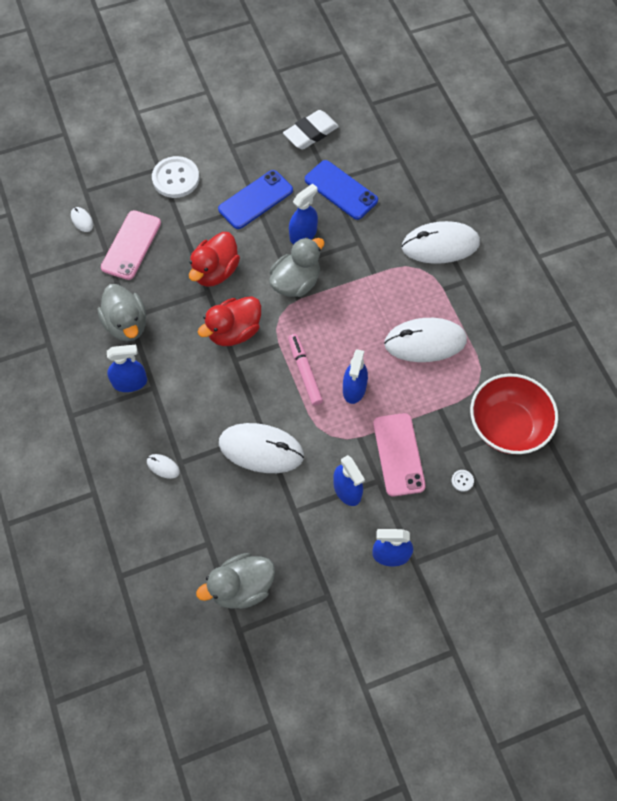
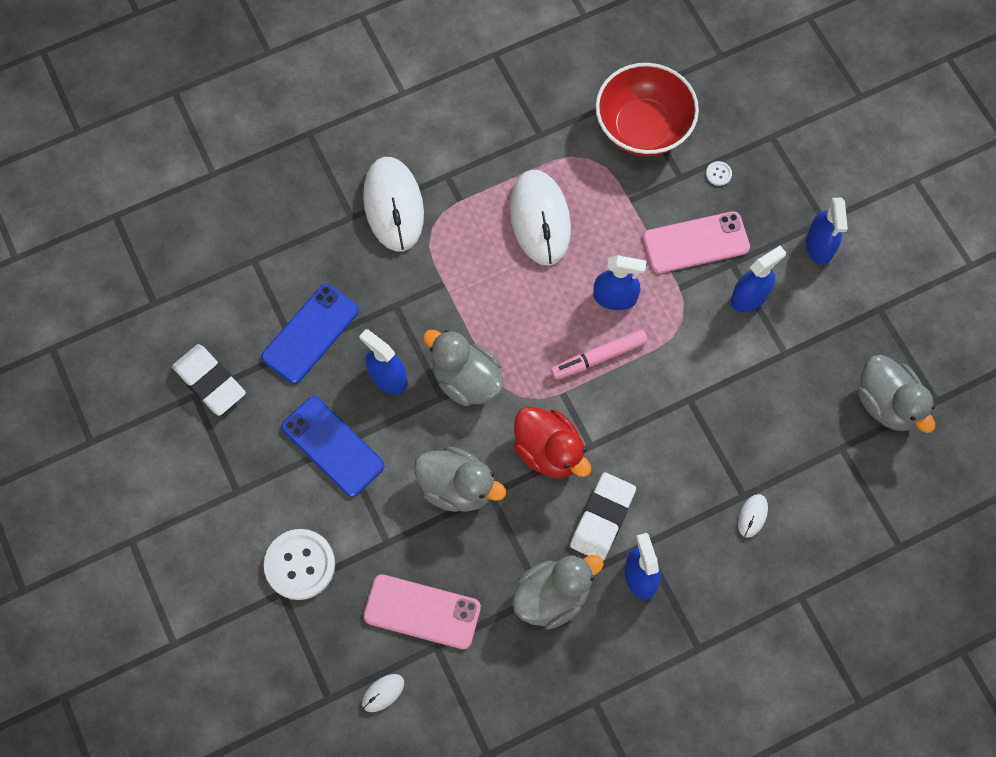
camera: 95 degrees left, 5 degrees up
(178, 362) = (602, 518): none -> white eraser
(215, 271) = (457, 487): red duck -> grey duck
(261, 449) = (712, 400): white mouse -> none

